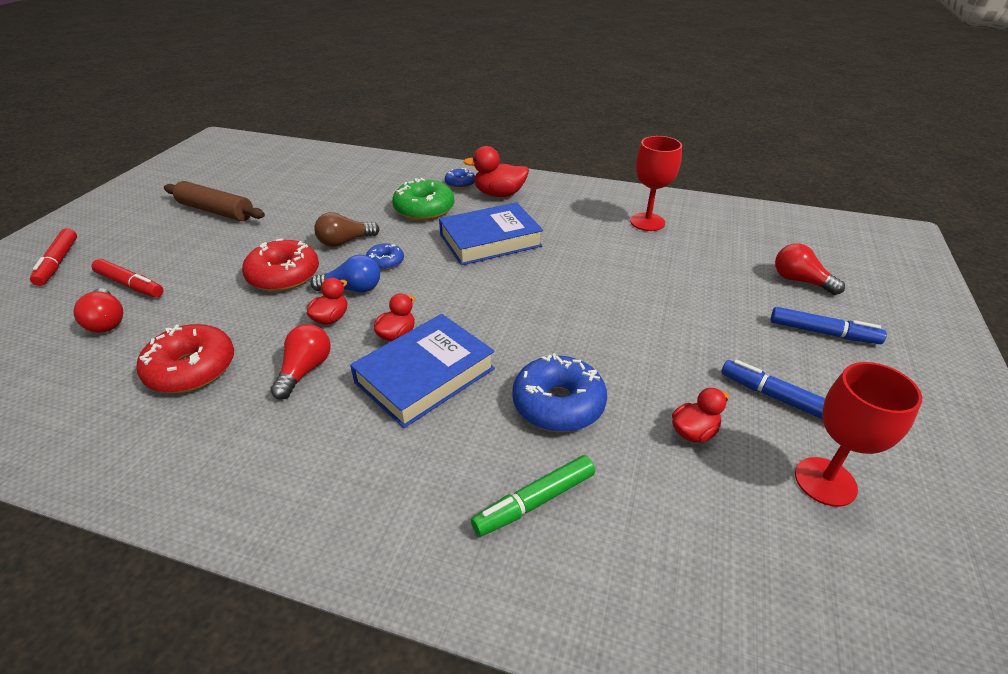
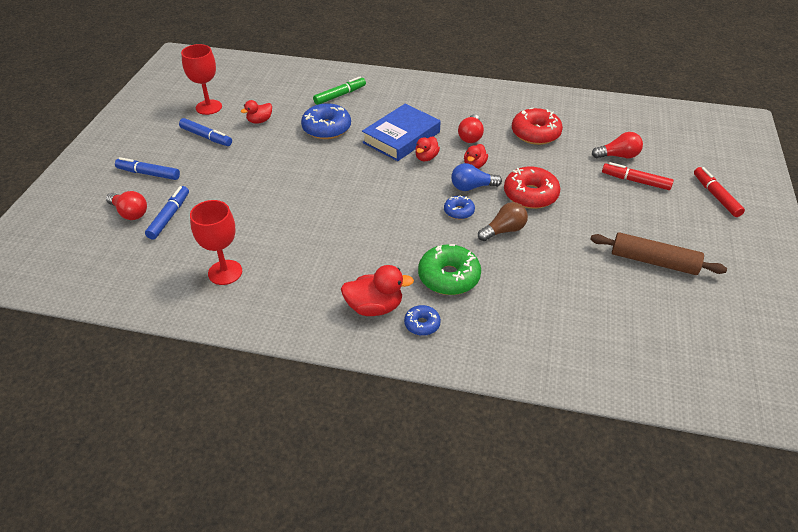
camera: 175 degrees right, 5 degrees up
(107, 321) = (618, 156): red light bulb -> red light bulb turned 120 degrees clockwise
(490, 240) = (376, 240): blue book -> none
(745, 274) = (169, 216): none -> blue marker

